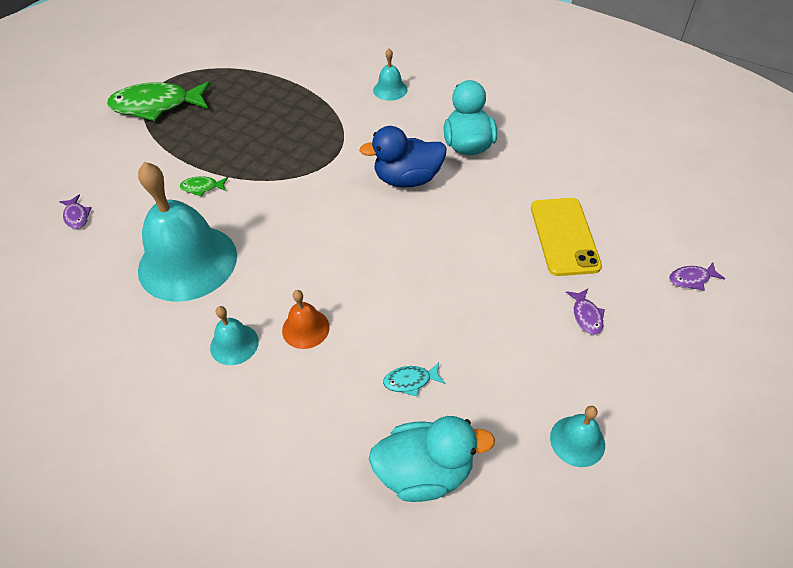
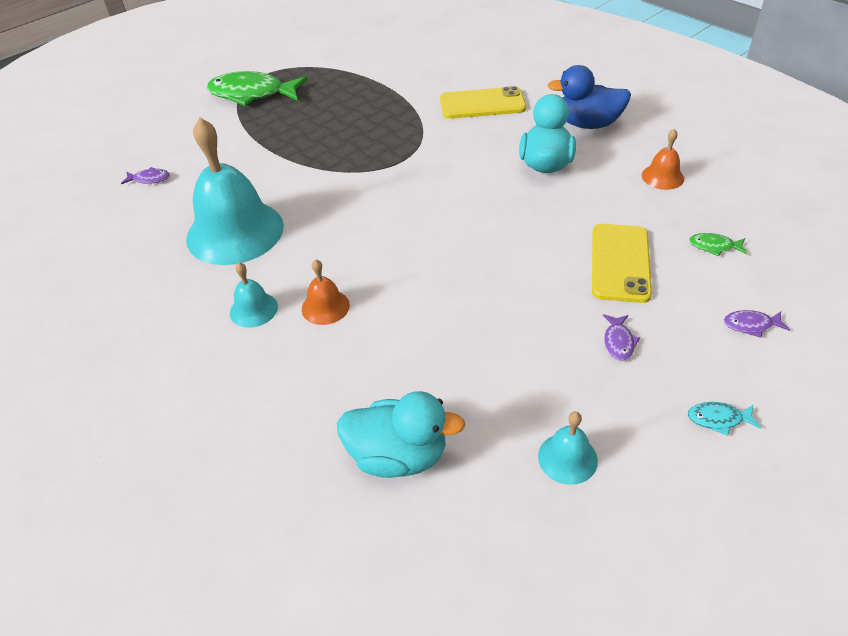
camera: 15 degrees right, 5 degrees down
(77, 216) = (149, 179): purple fish -> purple fish turned 75 degrees counterclockwise
(202, 187) = (270, 169): green fish -> green fish (714, 246)
(390, 90) = (482, 104): turquoise bell -> yellow phone
(407, 179) = (472, 187): blue duck -> blue duck (588, 124)
(410, 381) = (412, 371): turquoise fish -> turquoise fish (718, 419)
(575, 144) = (662, 177): none -> orange bell

